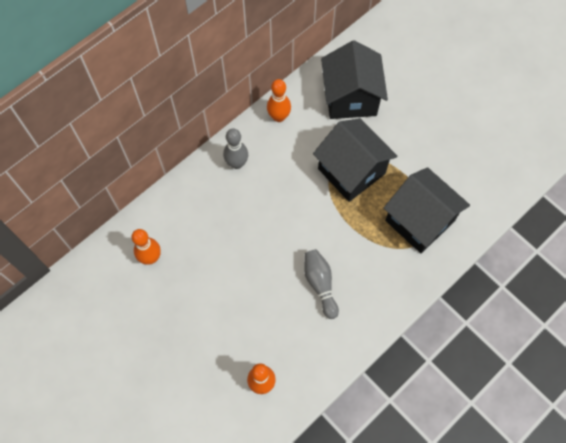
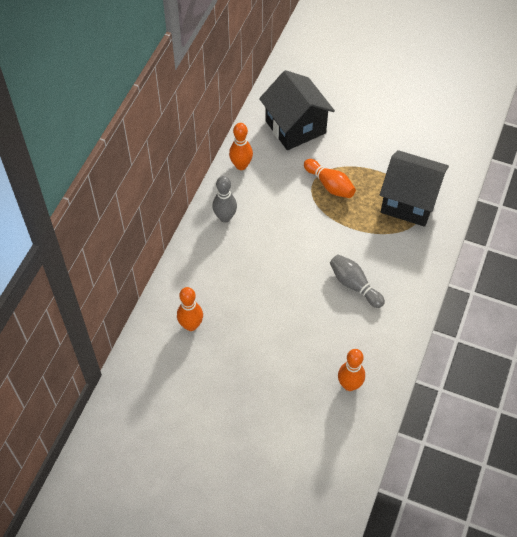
camera: 25 degrees left, 10 degrees down
(351, 171) = (329, 185): black house -> orange bowling pin

